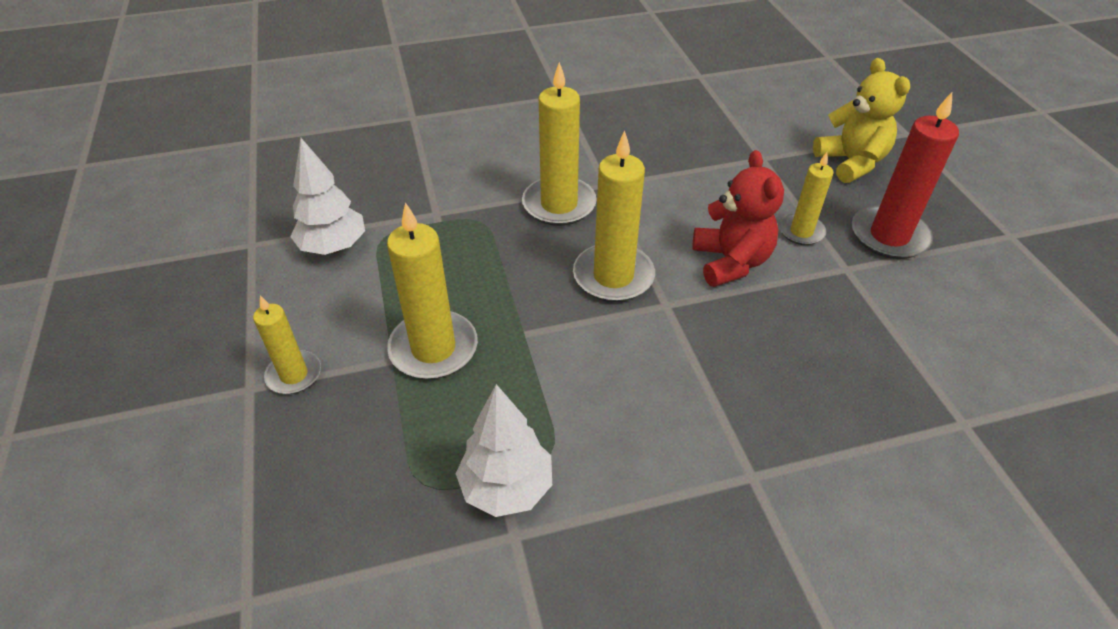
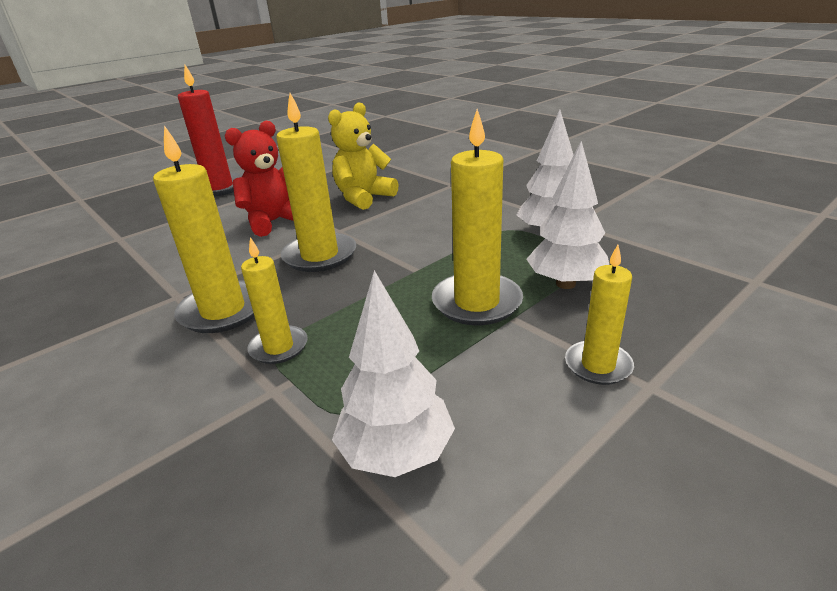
camera: 115 degrees left, 15 degrees down
(400, 429) = (565, 284): none -> white tree
(801, 231) = (225, 209): yellow candle -> yellow candle (279, 347)
(851, 163) = (124, 209): yellow teddy bear -> yellow teddy bear (363, 197)

